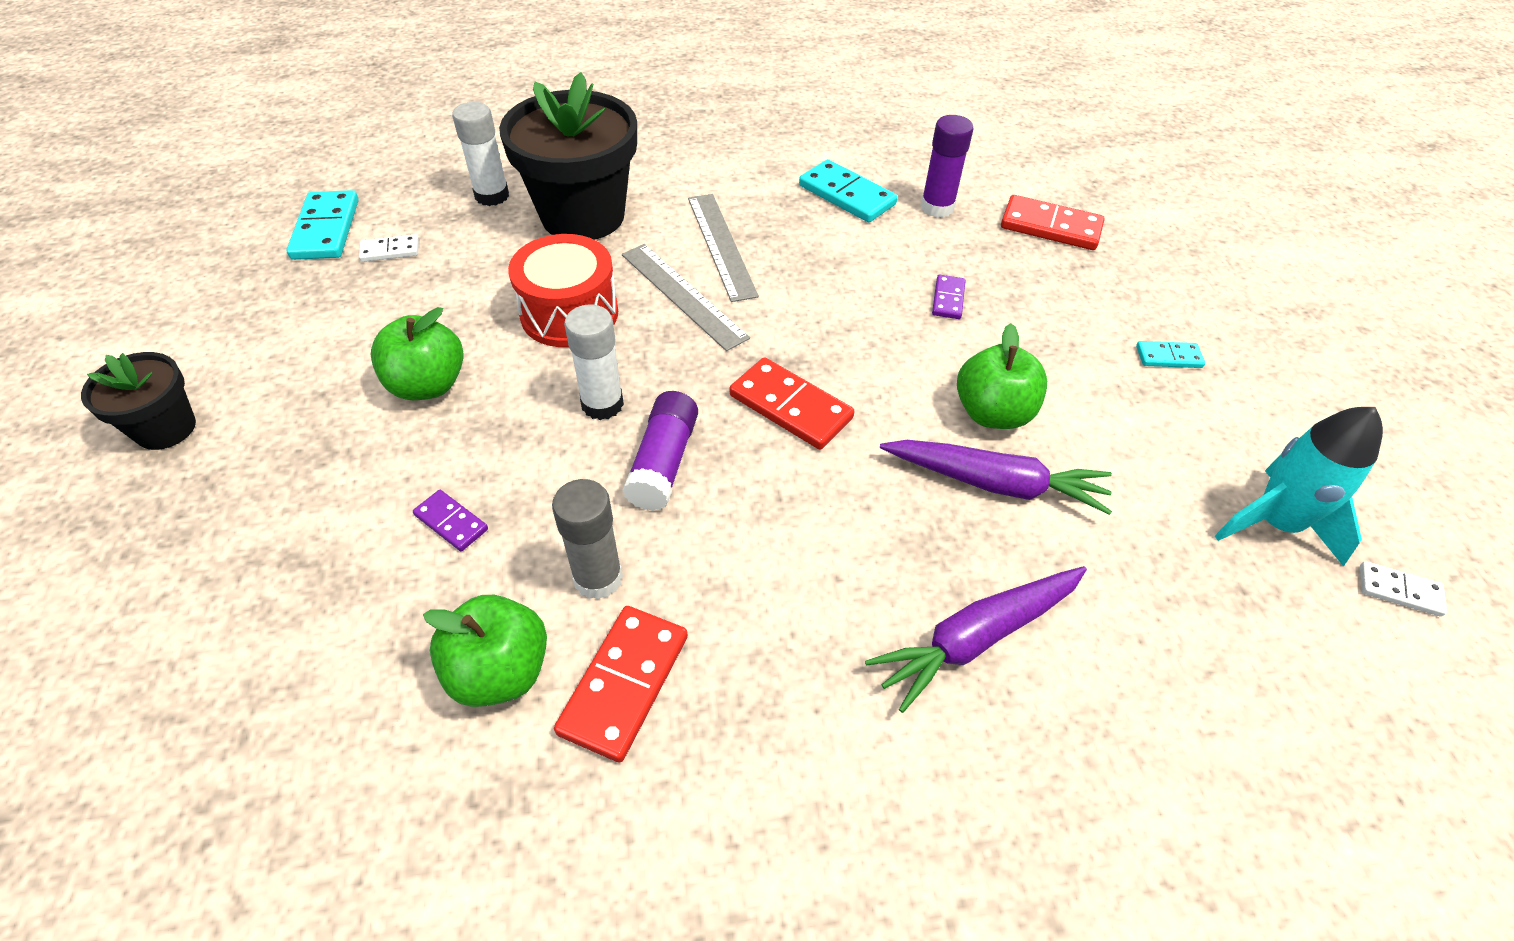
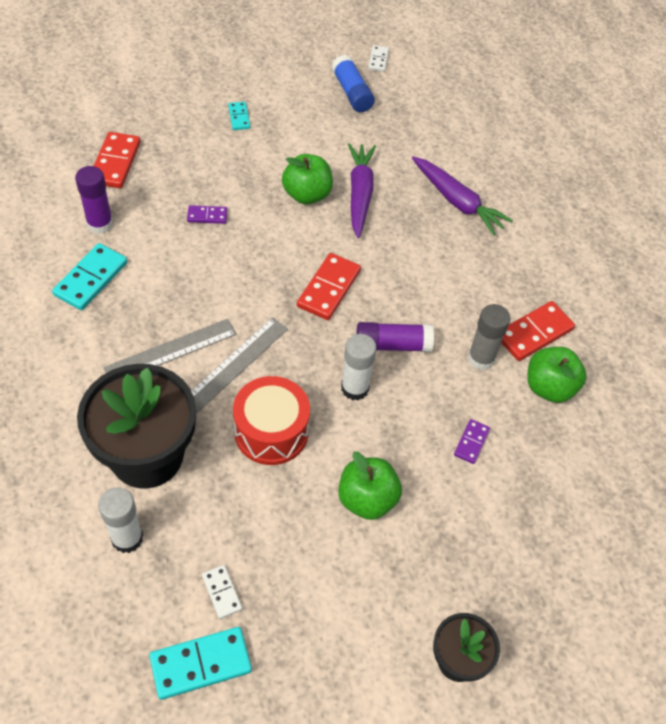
camera: 105 degrees left, 5 degrees up
(624, 684) = (534, 333): red domino -> red domino turned 45 degrees counterclockwise
(1275, 523) = (352, 92): turquoise rocket -> blue glue stick

